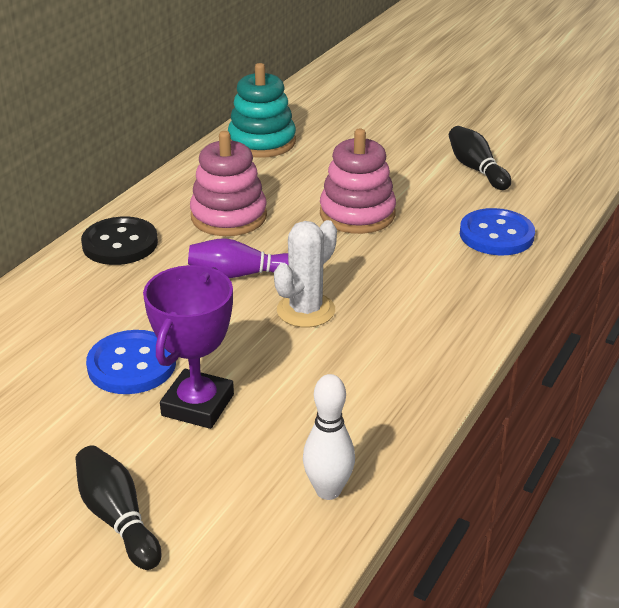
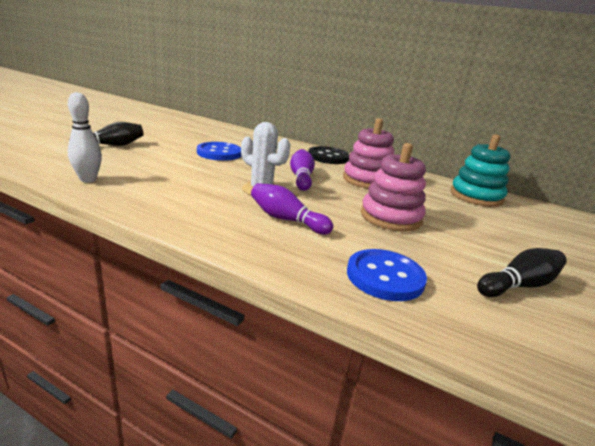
camera: 85 degrees right, 10 degrees down
(197, 405) = (180, 161): purple trophy -> none
(397, 289) = (286, 220): none -> purple bowling pin

